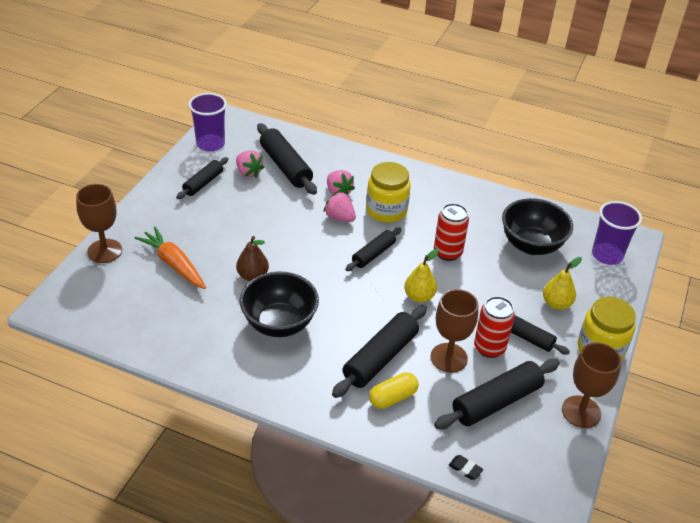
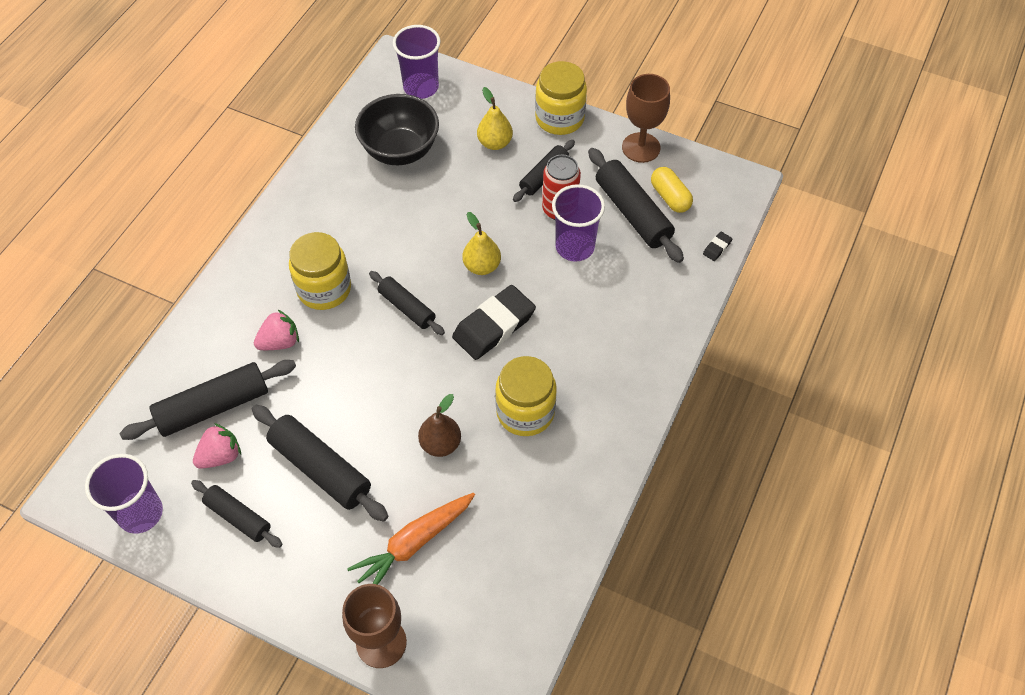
camera: 85 degrees left, 15 degrees up
(279, 324) = (525, 412): black bowl -> yellow jar
(339, 217) = (333, 342): pink strawberry -> none
(360, 304) = (494, 326): none -> black eraser
(380, 358) = (577, 310): black rolling pin -> black rolling pin (321, 468)
(393, 398) = (632, 302): yellow capsule -> yellow capsule (670, 197)
(447, 252) = (408, 231): red can -> none
(448, 357) = (575, 247): brown goblet -> purple cup

